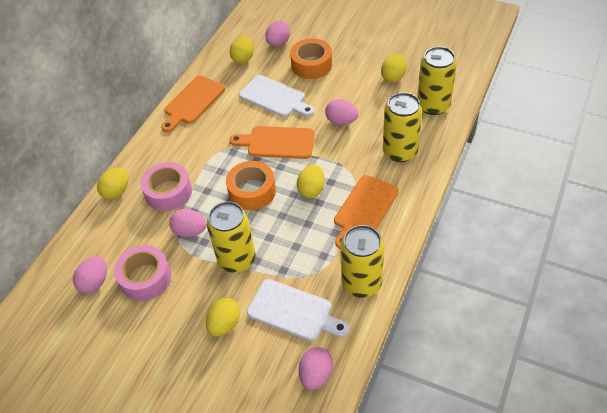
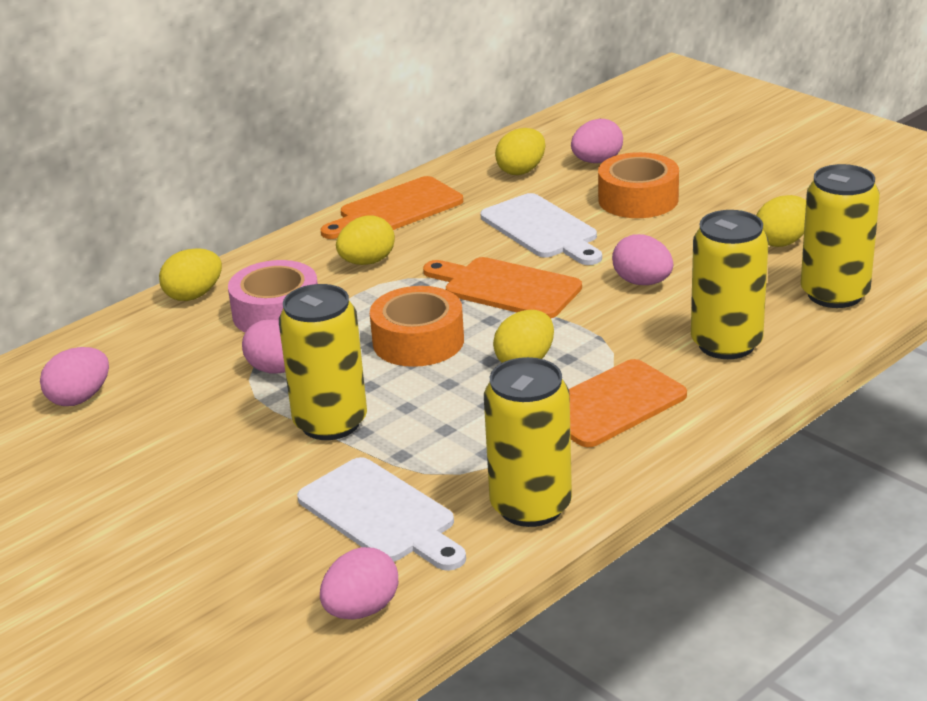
camera: 20 degrees right, 20 degrees down
(145, 278) = (162, 412): pink tape -> none
(225, 324) = (251, 502): yellow egg -> yellow egg (367, 262)

